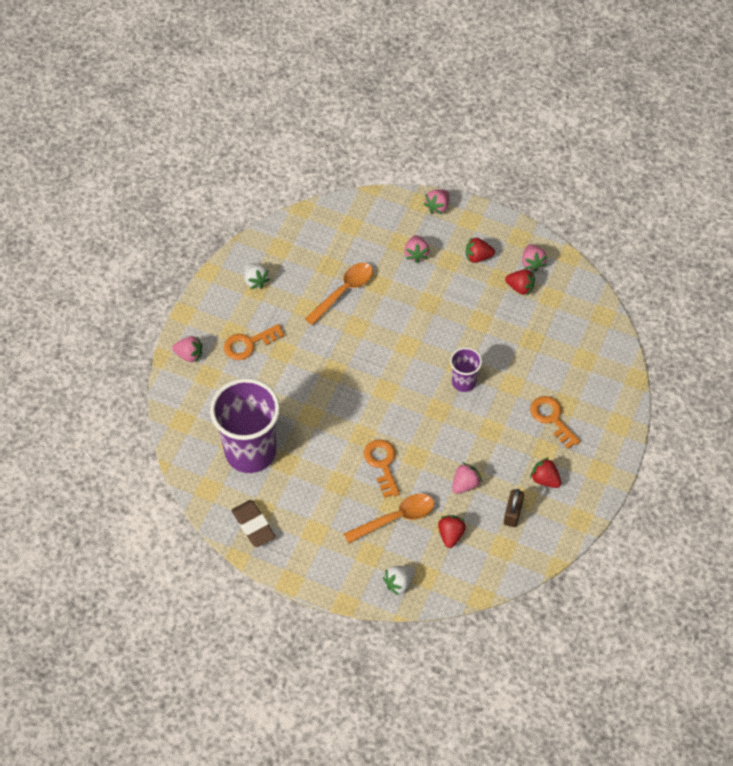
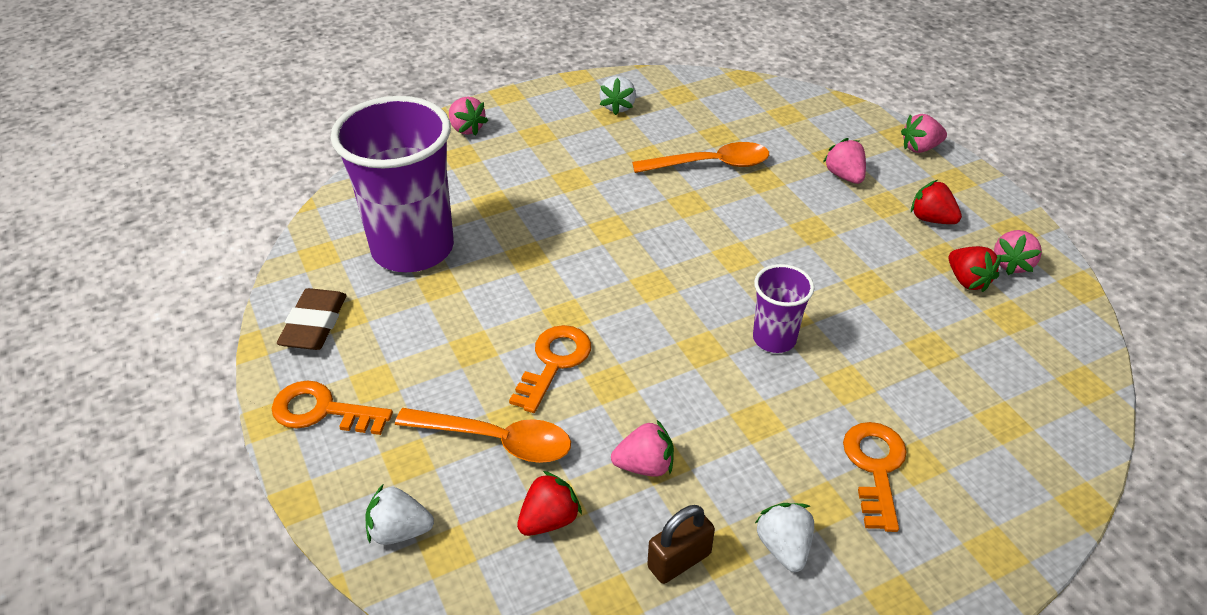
camera: 40 degrees right, 15 degrees down
(249, 344) = (542, 153): orange key -> orange key (322, 411)
(416, 254) = (844, 176): pink strawberry -> pink strawberry turned 120 degrees clockwise
(545, 479) = (783, 547): red strawberry -> white strawberry

